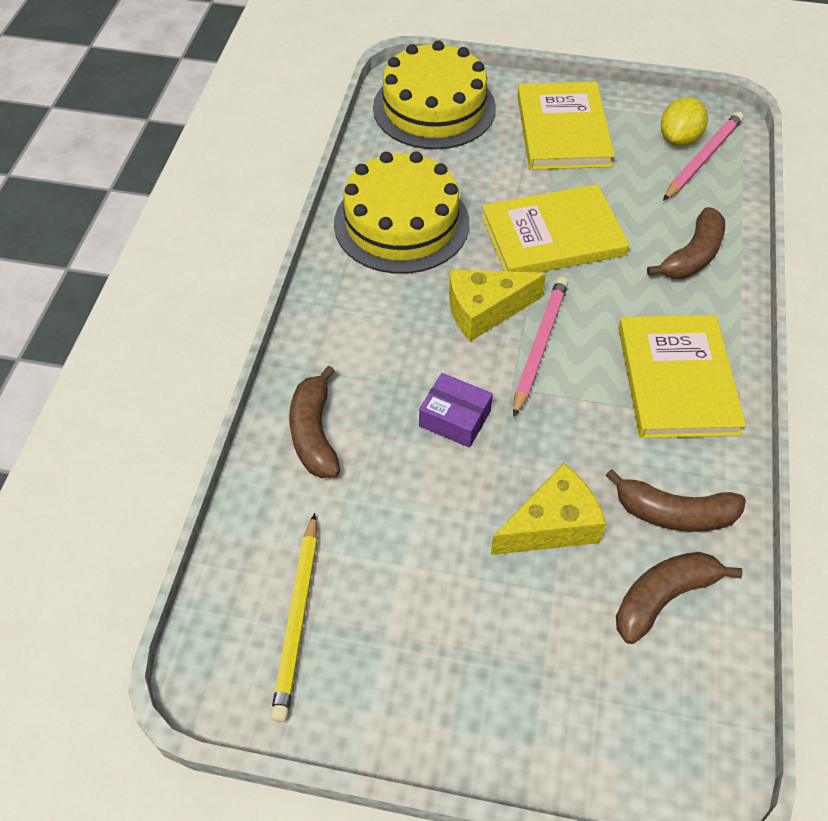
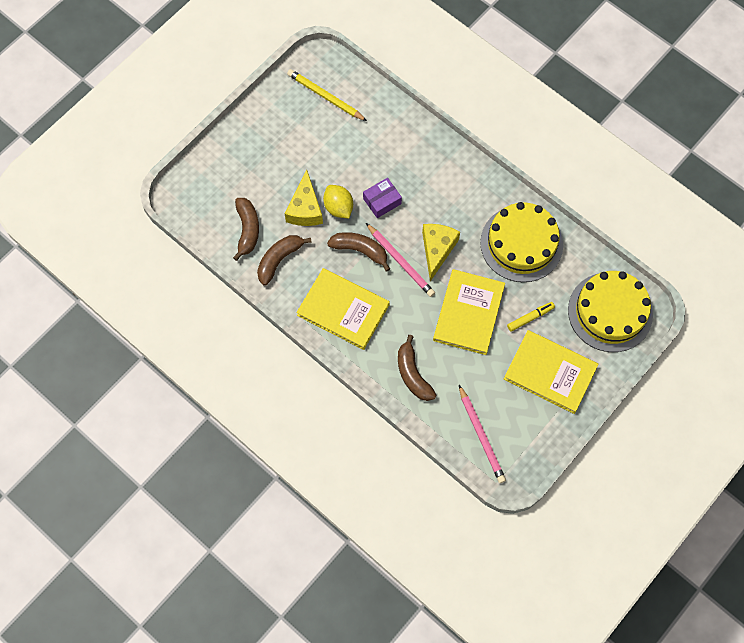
camera: 120 degrees right, 15 degrees up
(314, 433) = (409, 141): brown banana -> brown banana (360, 250)
(505, 174) = (530, 318): none -> yellow marker
(679, 139) = (505, 434): yellow lemon -> yellow lemon (338, 207)

